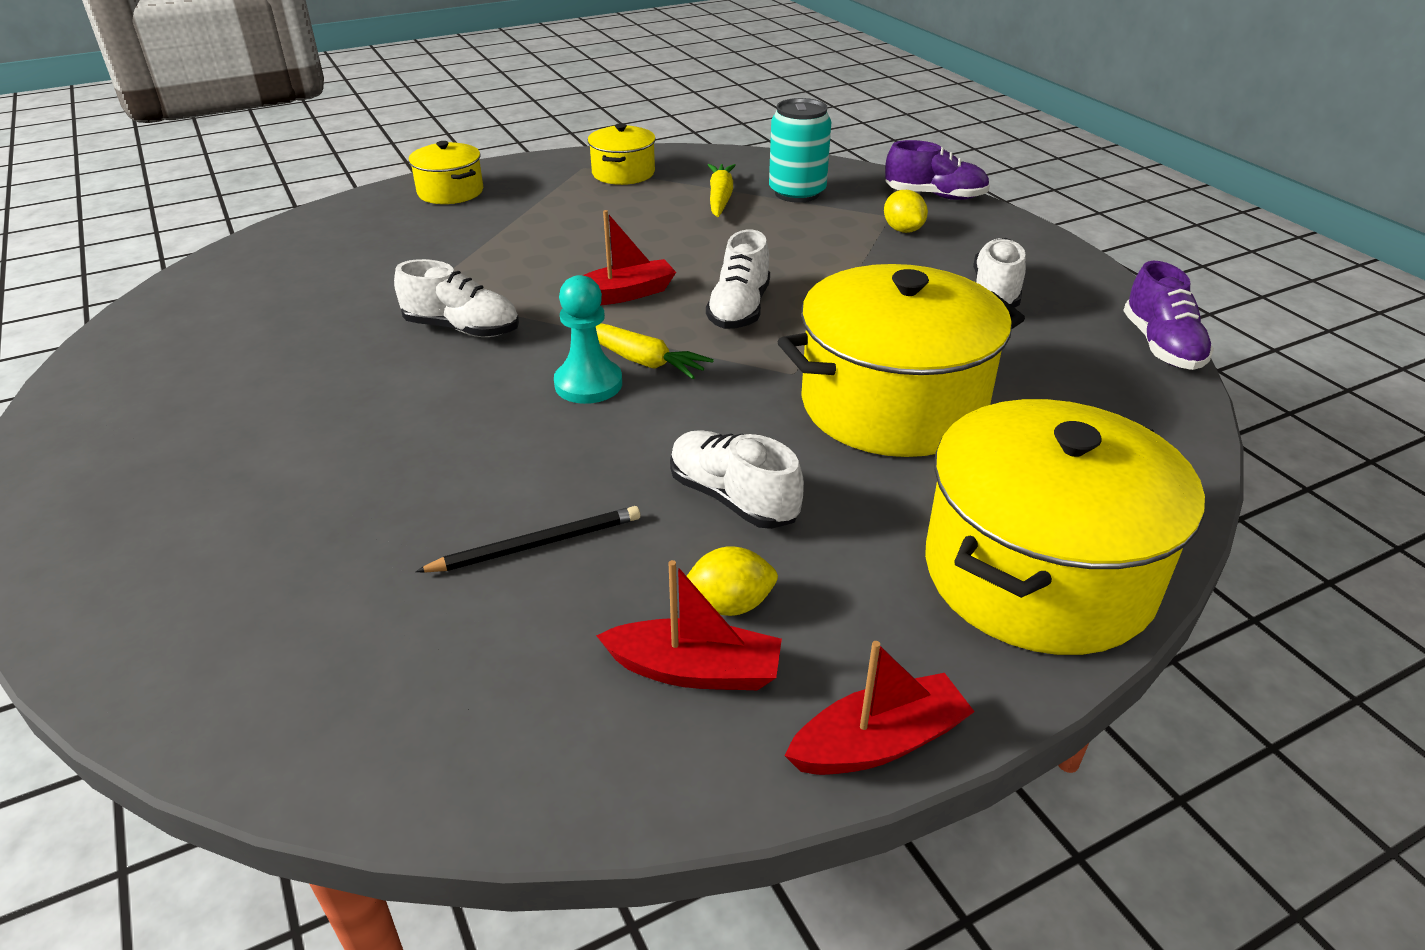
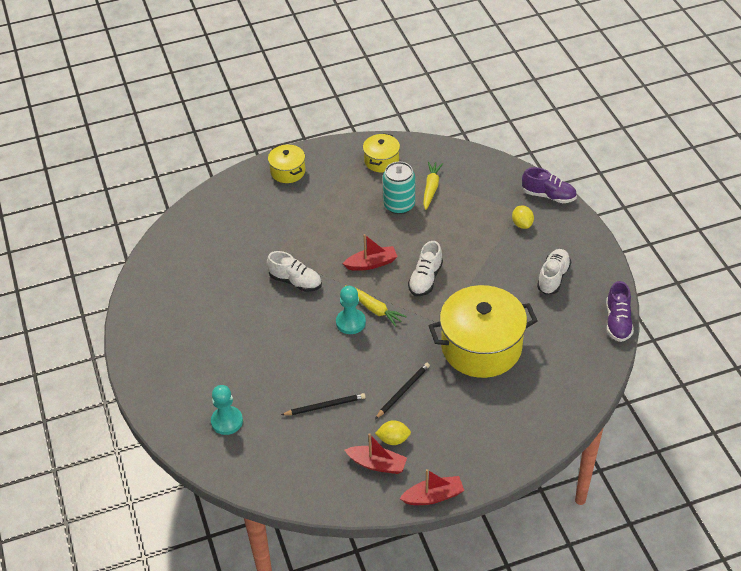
camera: 10 degrees right, 10 degrees up
(262, 602) = (227, 421): none -> turquoise pawn
(733, 498) = (403, 391): white shoe -> black pencil
(797, 193) = (473, 187): turquoise can -> turquoise can (399, 205)
(1038, 573) = (511, 438): yellow pot -> none

